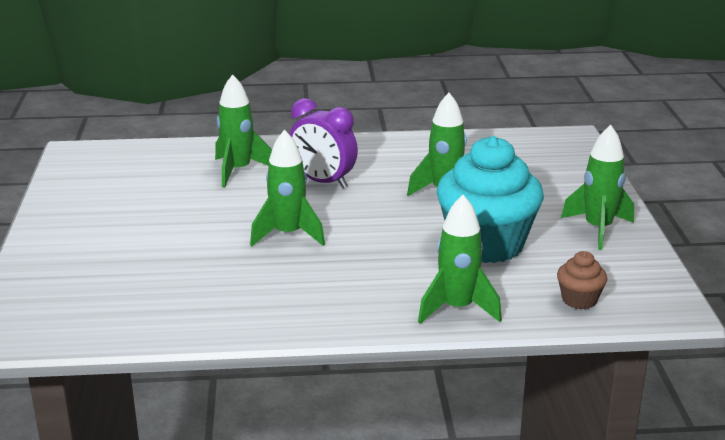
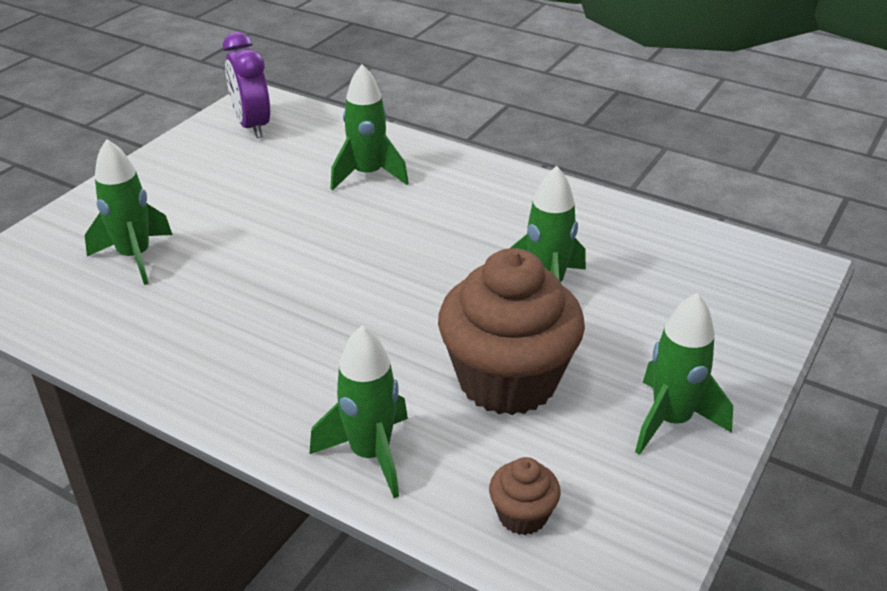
camera: 35 degrees right, 10 degrees up
(288, 235) = (320, 274): green rocket -> green rocket (135, 257)
(323, 182) = (432, 221): purple clock -> purple clock (252, 126)
(486, 244) = (507, 380): turquoise cupcake -> brown cupcake

